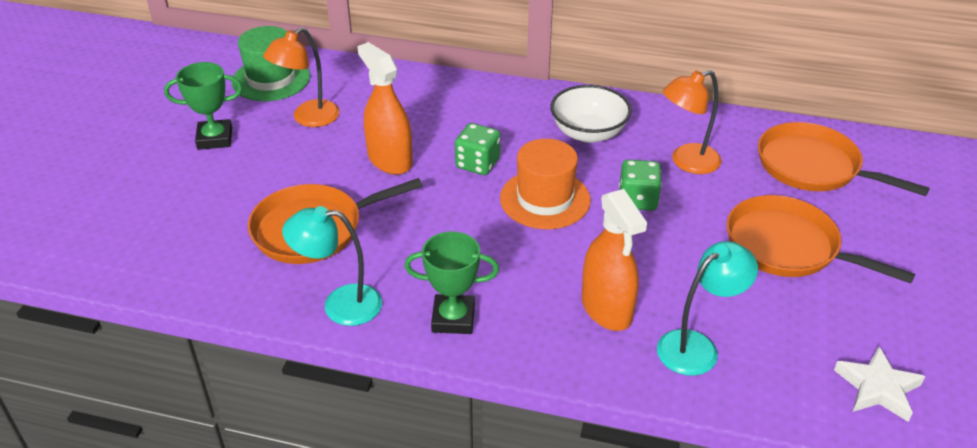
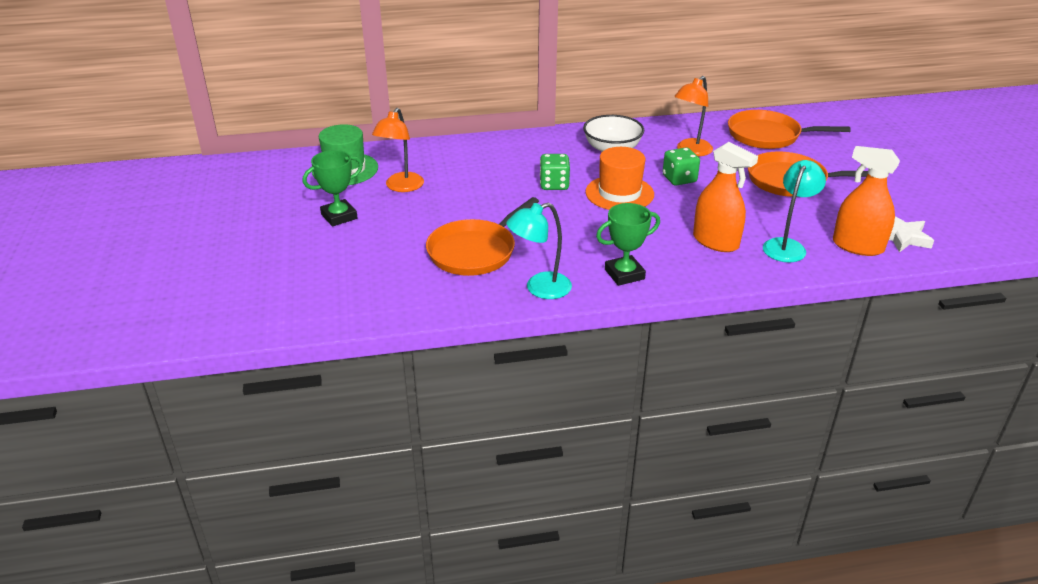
camera: 25 degrees left, 5 degrees down
(390, 160) = (489, 197): orange spray bottle -> orange spray bottle (857, 246)

